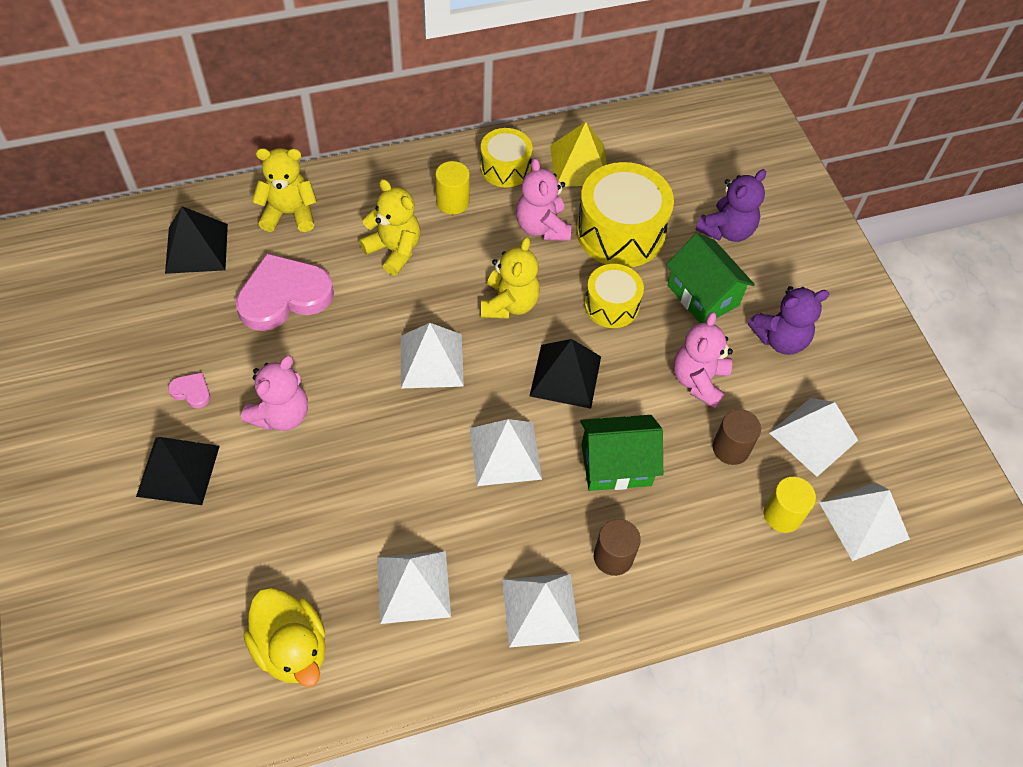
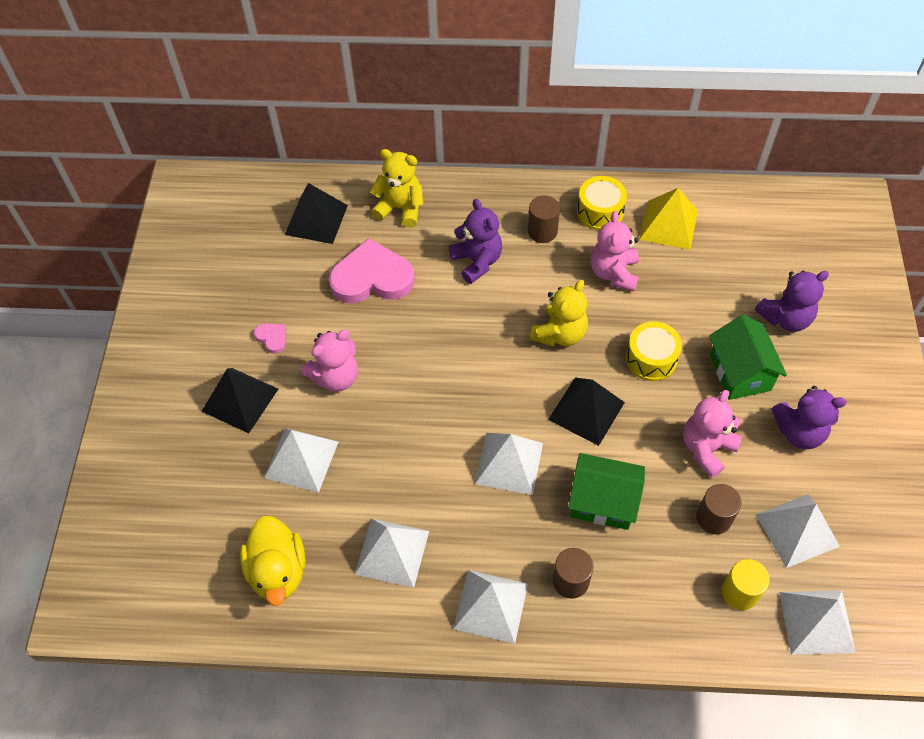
camera: 25 degrees right, 0 degrees up
(394, 250) = (477, 261): yellow teddy bear -> purple teddy bear
(431, 360) = (475, 365): white pyramid -> white pyramid (301, 459)
(452, 202) = (542, 231): yellow cylinder -> brown cylinder
(620, 231) = (684, 294): yellow drum -> none

